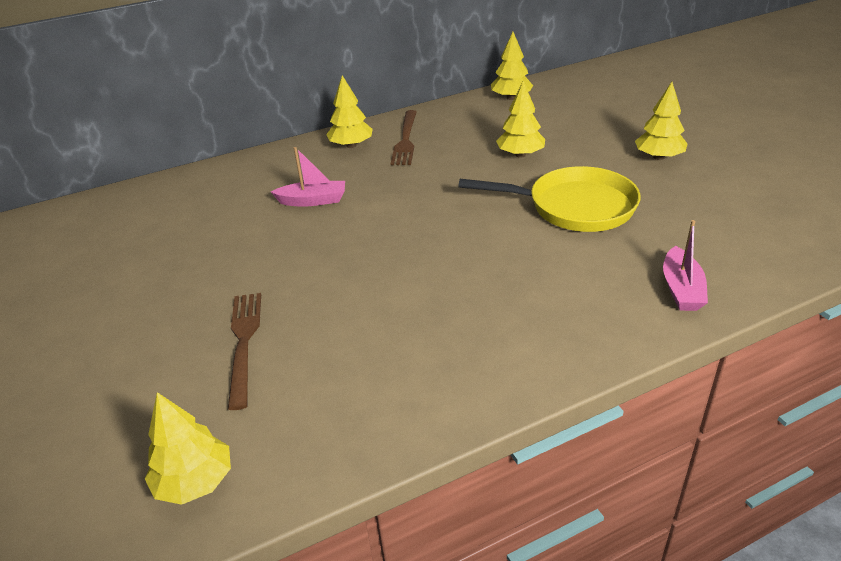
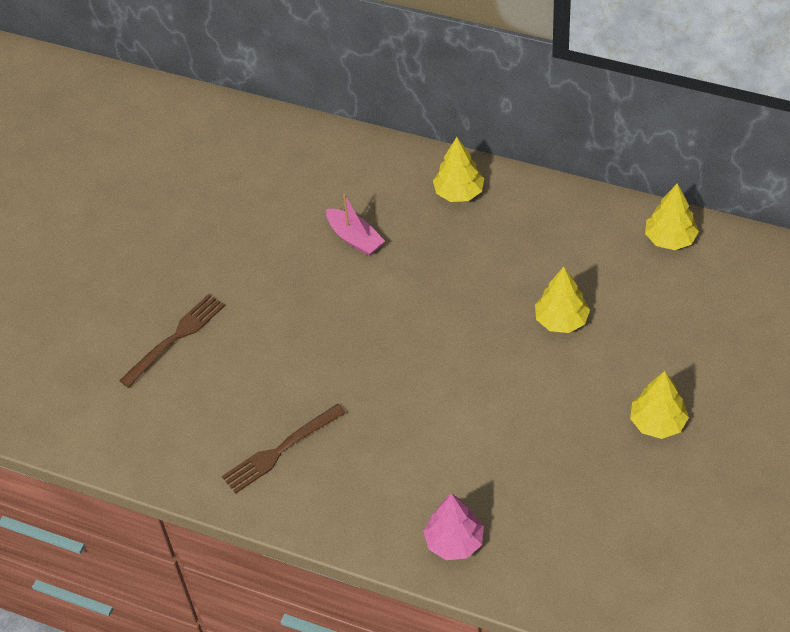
camera: 50 degrees right, 15 degrees up
(195, 482) = (64, 412): yellow tree -> none
(405, 140) = (505, 222): brown fork -> brown fork (279, 451)
(574, 207) = (508, 411): yellow pan -> none
(681, 289) = (454, 542): pink boat -> pink tree

